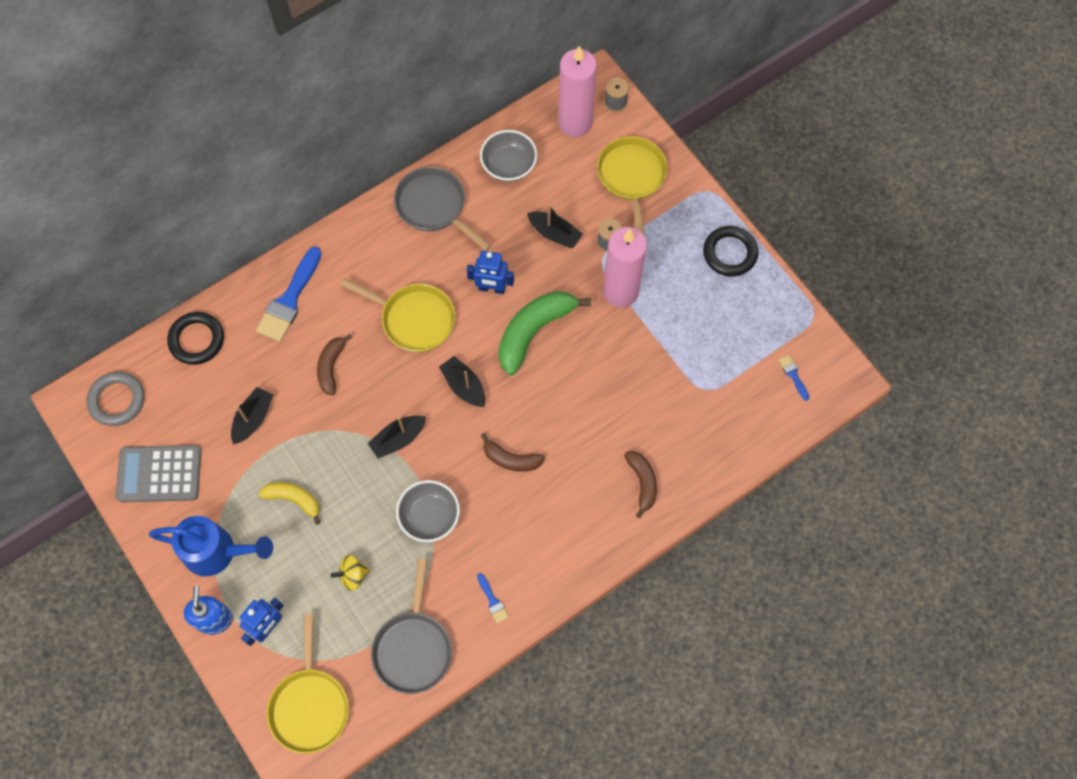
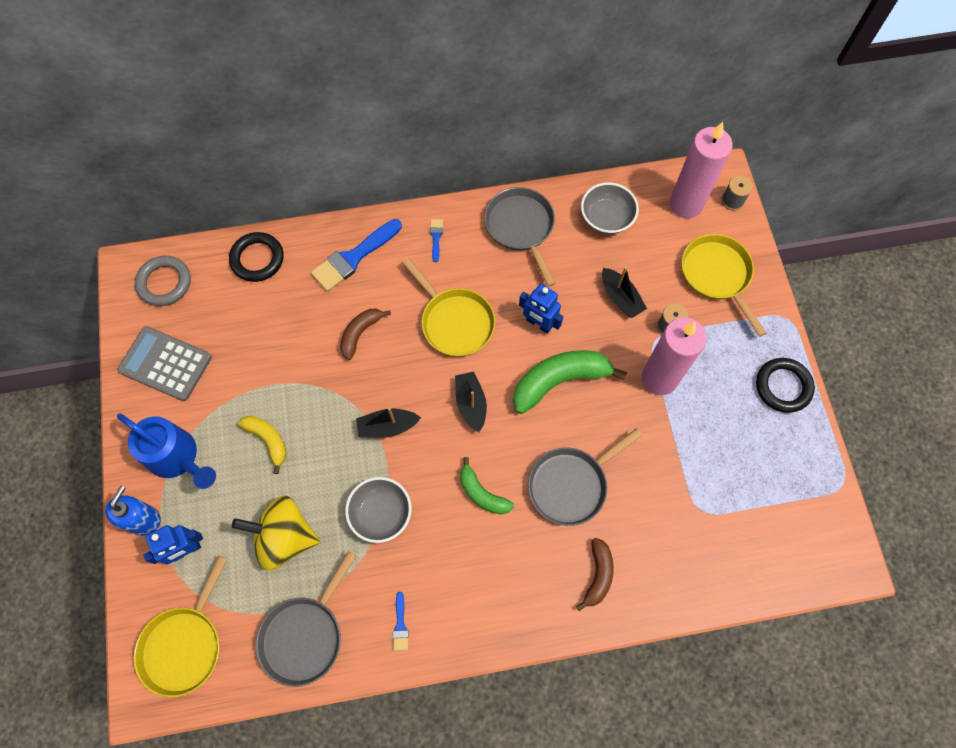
camera: 25 degrees right, 0 degrees up
(253, 419) = (270, 350): black boat -> none
(353, 575) = (284, 537): yellow spinning top -> yellow spinning top, size x2.00
(511, 459) = (482, 493): brown banana -> green banana
(585, 417) = (571, 484): none -> grey pan
(631, 178) = (717, 276): yellow pan -> yellow pan turned 45 degrees counterclockwise
(793, 375) = (797, 535): blue brush -> blue brush (436, 237)

